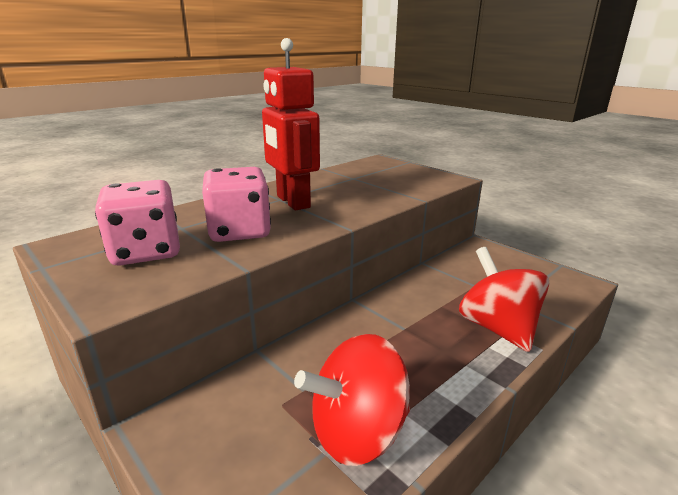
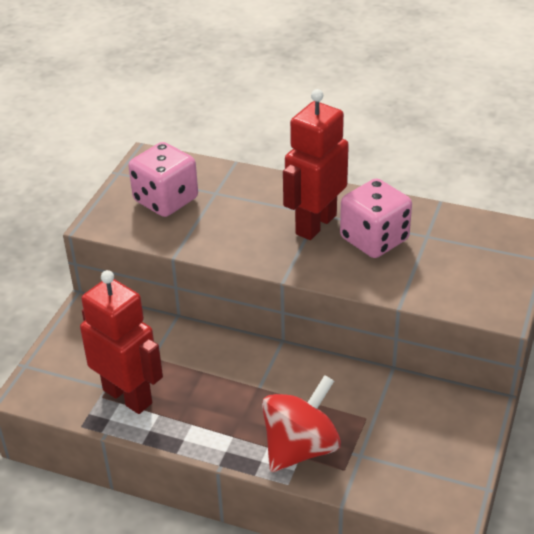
camera: 65 degrees right, 15 degrees up
(239, 231) = (229, 224): pink dice -> pink dice (374, 239)
(357, 432) = (128, 396): red spinning top -> red robot

